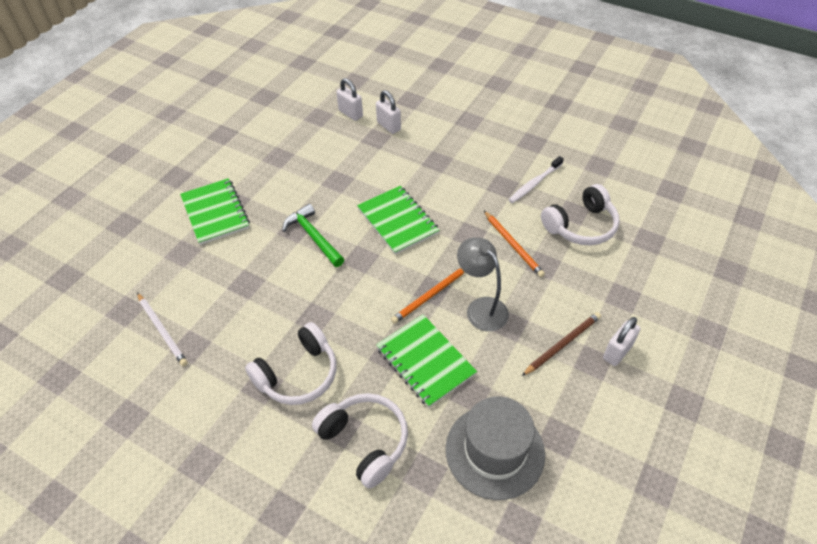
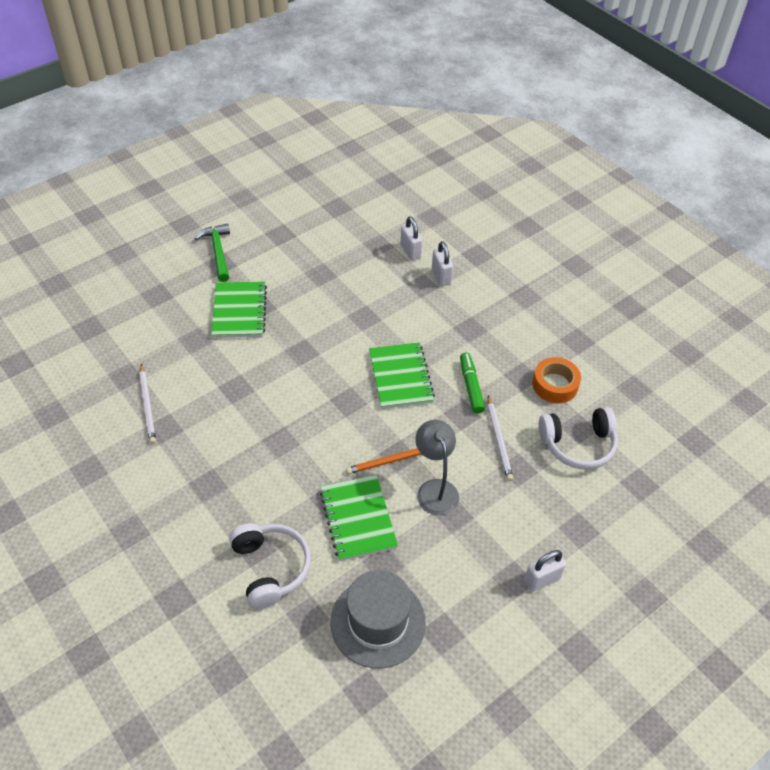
camera: 20 degrees right, 0 degrees up
(298, 374) = (242, 488): white headphones -> none
(313, 237) = (315, 365): green hammer -> green hammer (218, 252)
(464, 208) = (471, 386): none -> green marker
(513, 245) = (499, 440): orange pencil -> white pencil
(534, 183) = (555, 385): white toothbrush -> orange tape
(562, 344) = (493, 552): brown pencil -> none

